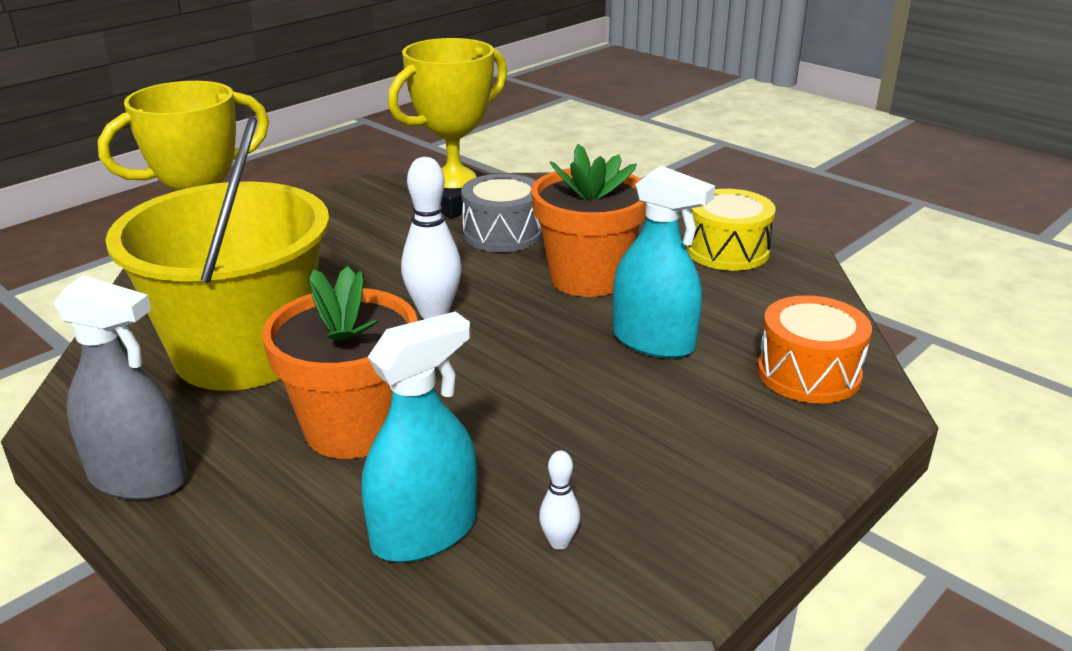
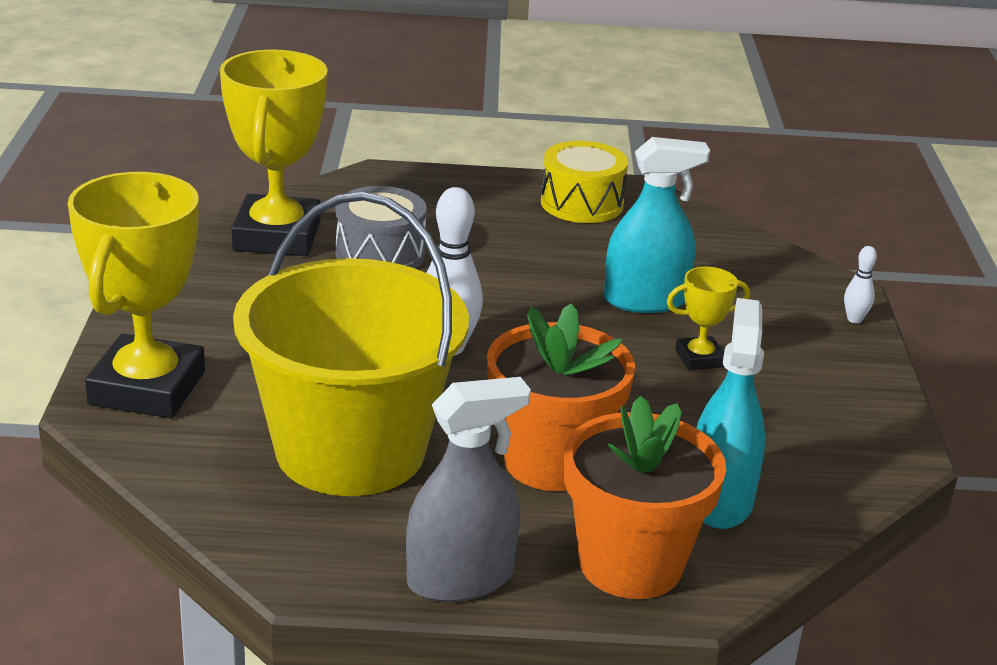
camera: 45 degrees left, 0 degrees up
(559, 542) = (802, 462): white bowling pin -> white bowling pin (854, 319)
(588, 278) = (517, 268): orange flower pot -> orange flower pot (630, 564)
(620, 407) = (699, 358): none -> yellow trophy
(808, 373) = (772, 281): orange drum -> none

